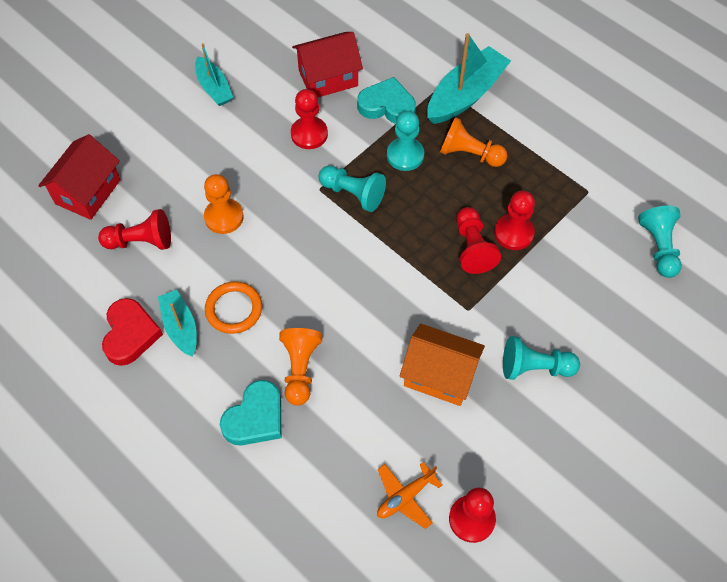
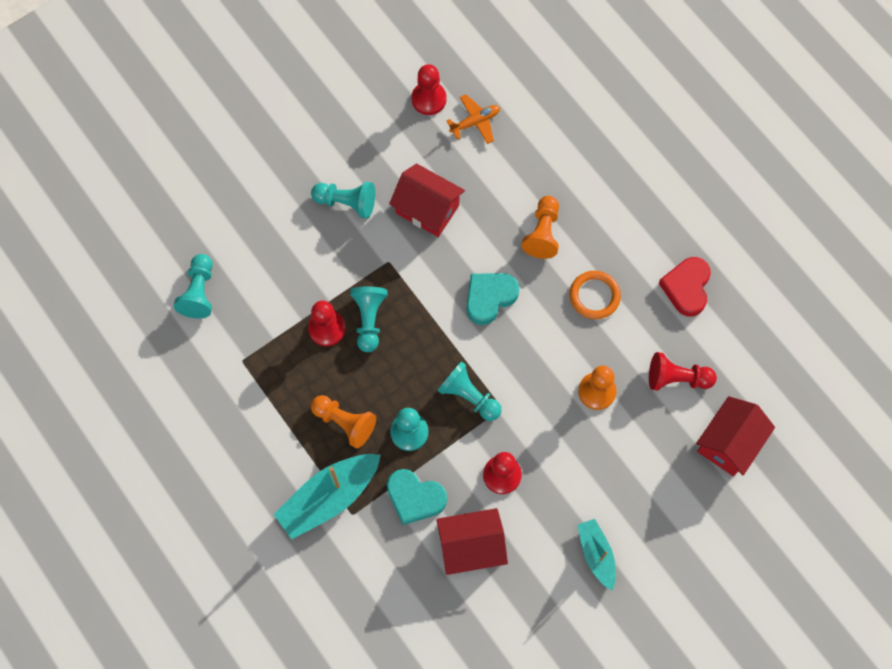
camera: 170 degrees left, 10 degrees up
(180, 327) = (642, 287): turquoise boat -> none
(255, 418) = (584, 199): turquoise heart -> turquoise heart (489, 298)
(439, 375) = (427, 209): orange house -> red house
(472, 248) = (369, 320): red pawn -> turquoise pawn

